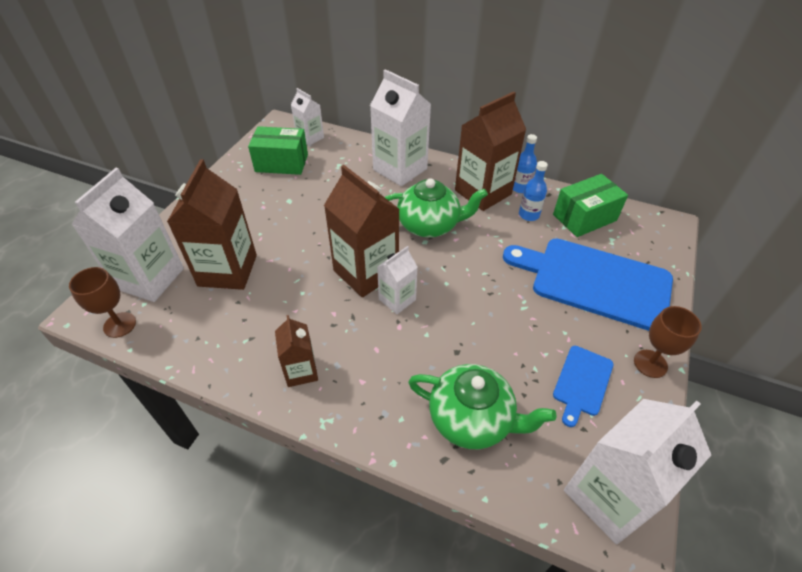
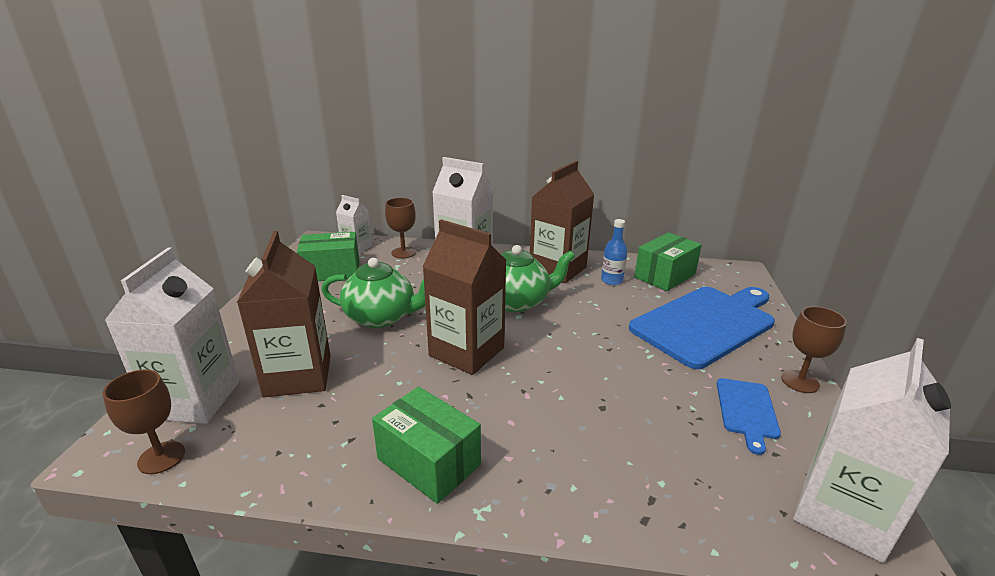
camera: 15 degrees left, 20 degrees down
(301, 371) = (428, 462): brown carton -> green box
(349, 150) = (403, 253): none -> brown goblet
(397, 299) = (513, 370): white carton -> none
(472, 419) = (654, 470): green teapot -> green teapot (381, 317)
(520, 187) = (591, 261): blue bottle -> none
(595, 282) = (705, 323): blue cutting board -> blue cutting board turned 135 degrees clockwise

